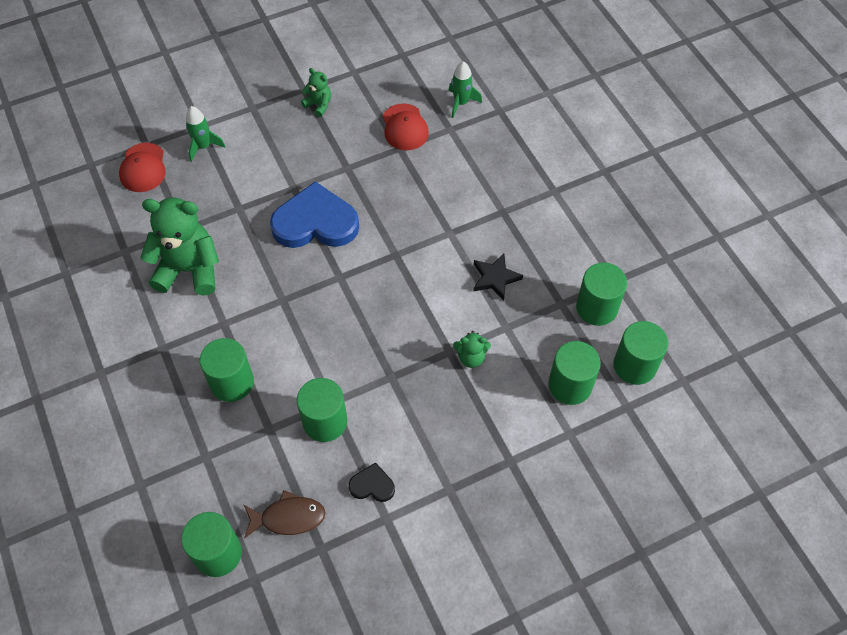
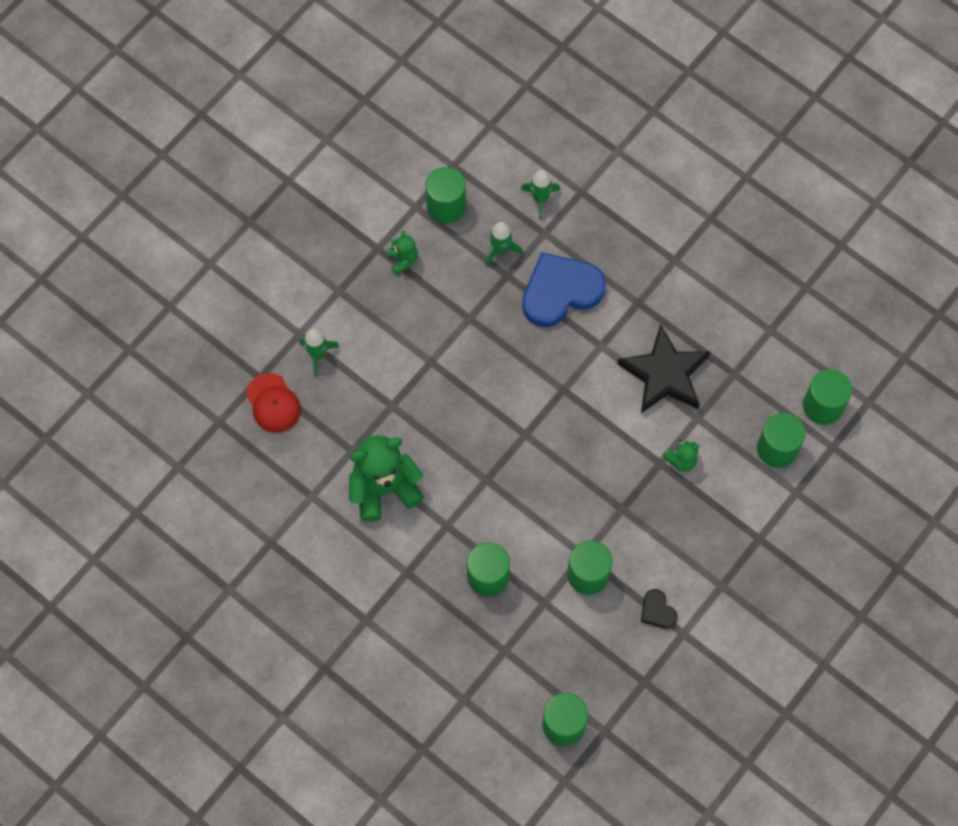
camera: 25 degrees left, 10 degrees up
(288, 517) = (604, 669): brown fish -> none
(315, 222) = (472, 389): blue heart -> blue heart (560, 291)
(319, 105) = (403, 260): green teddy bear -> green teddy bear turned 60 degrees clockwise
(372, 485) = (657, 611): black heart -> black heart turned 105 degrees counterclockwise
(405, 127) = (500, 250): red cap -> green rocket
(495, 278) = (665, 374): black star -> black star, size x1.82
(596, 308) = (766, 364): green cylinder -> green cylinder (446, 206)

